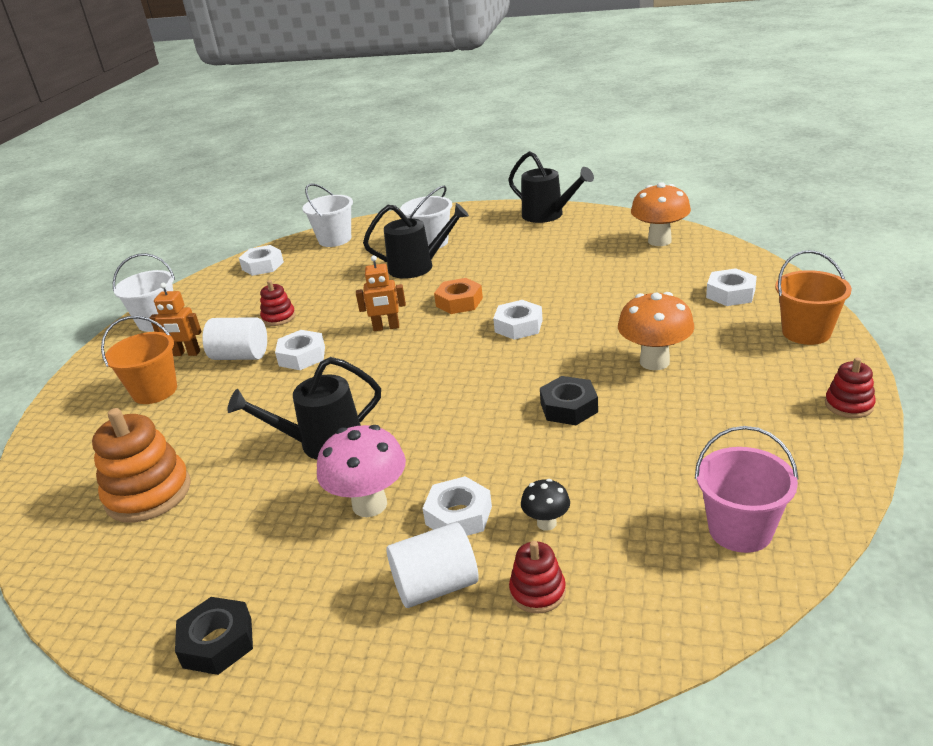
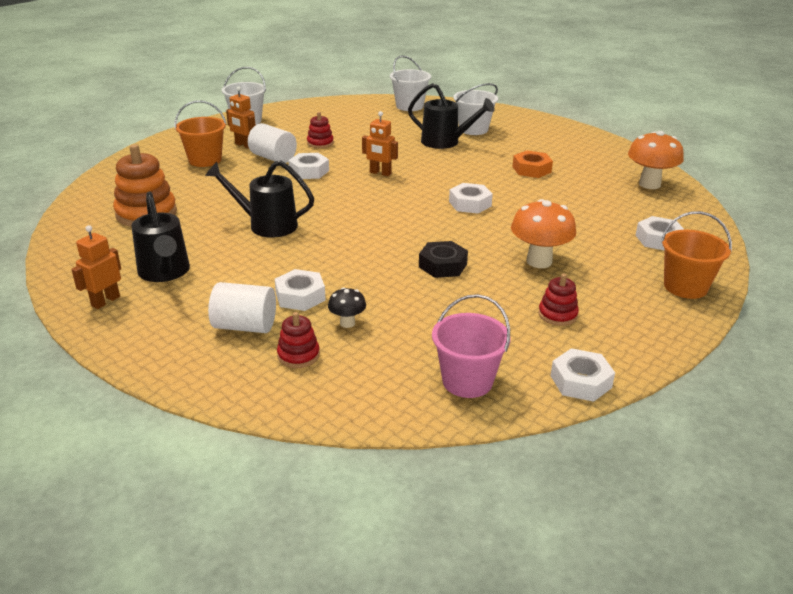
camera: 25 degrees right, 0 degrees up
(218, 642) = (105, 301): black nut -> orange robot
(263, 266) = (344, 108): white nut -> white nut (581, 381)
(369, 505) = (256, 269): pink mushroom -> none
(459, 302) = (447, 174): orange nut -> orange nut (531, 169)
(548, 215) = (583, 138): black watering can -> black watering can (165, 273)
(849, 405) = (652, 345): red stacking toy -> red stacking toy (557, 315)

